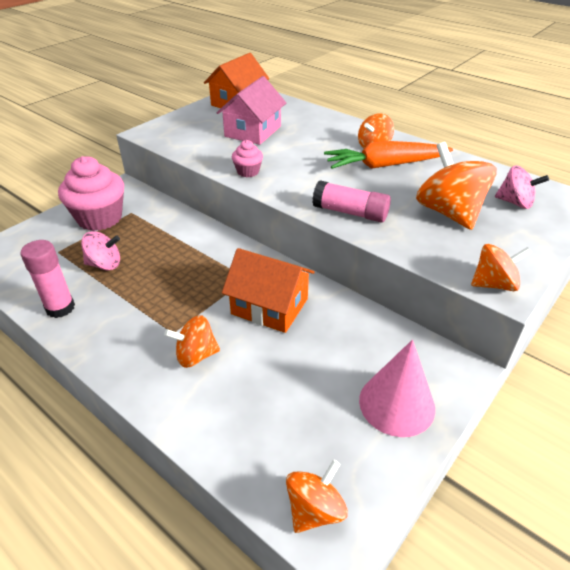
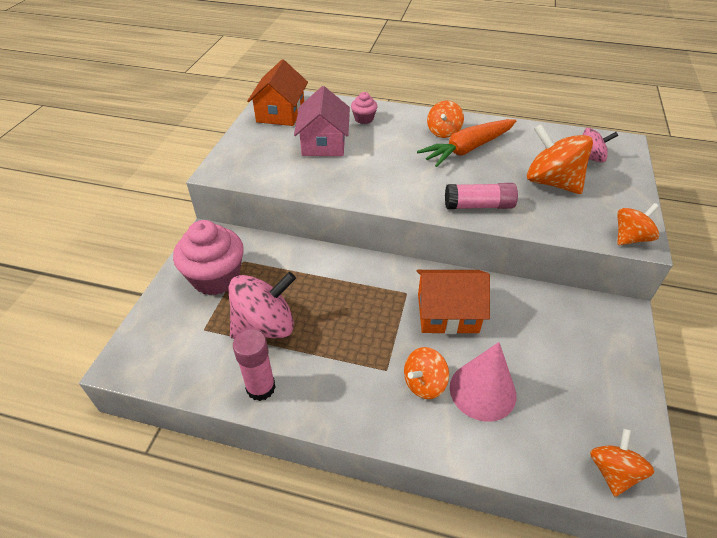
camera: 25 degrees left, 5 degrees up
(105, 264) = (265, 326): pink spinning top -> pink spinning top, size x1.69
(248, 172) = (357, 189): pink cupcake -> pink cupcake (364, 119)
(396, 404) = (603, 360): pink cone -> pink cone (482, 391)

